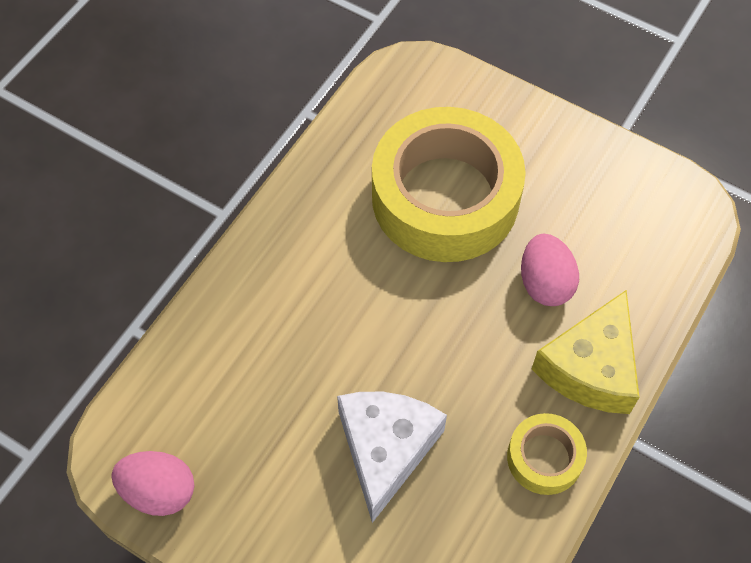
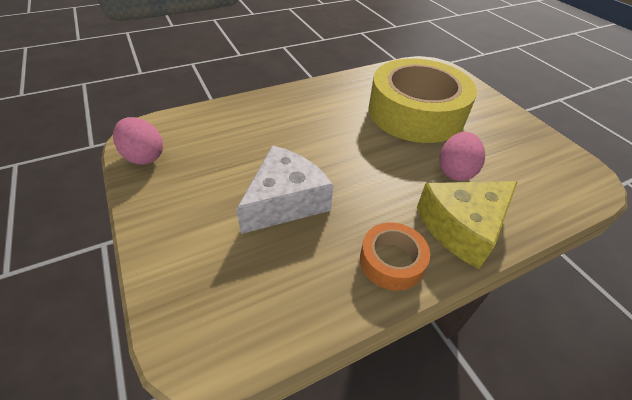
camera: 30 degrees right, 15 degrees down
(544, 458) = (391, 261): yellow tape -> orange tape

